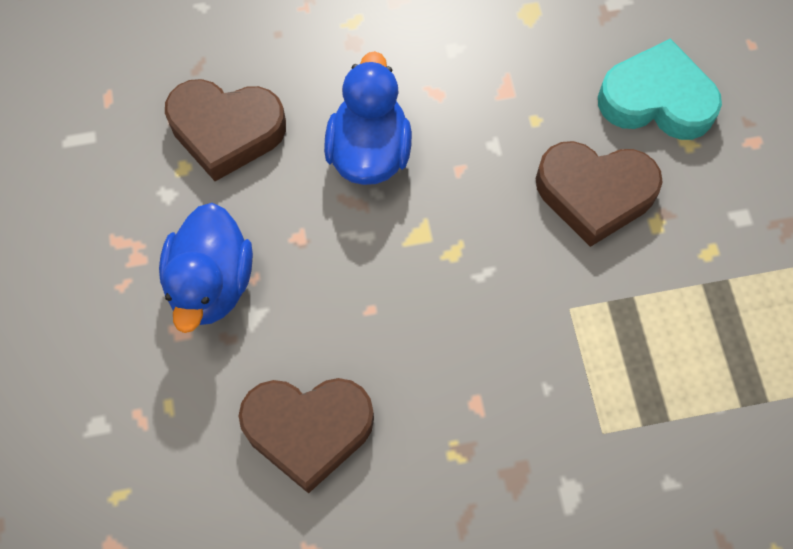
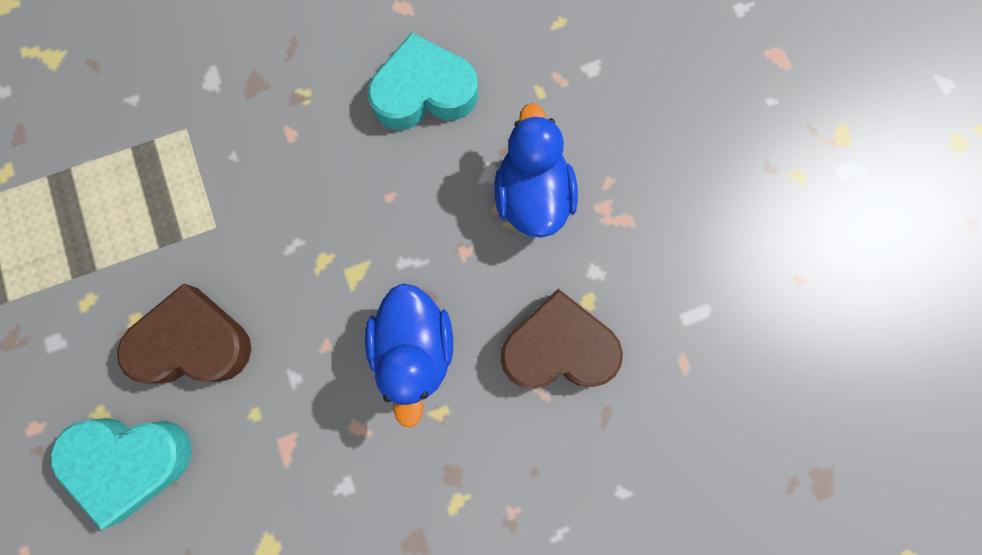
camera: 170 degrees right, 10 degrees up
(308, 430) = (424, 92): brown heart -> turquoise heart

